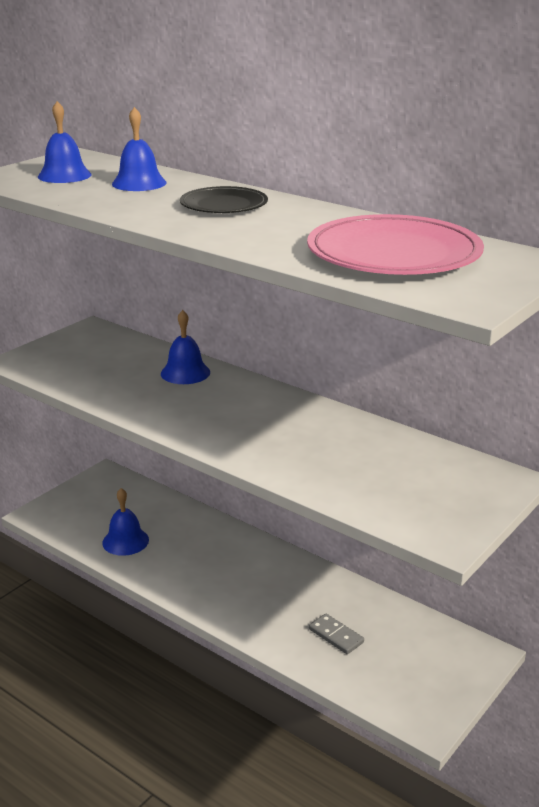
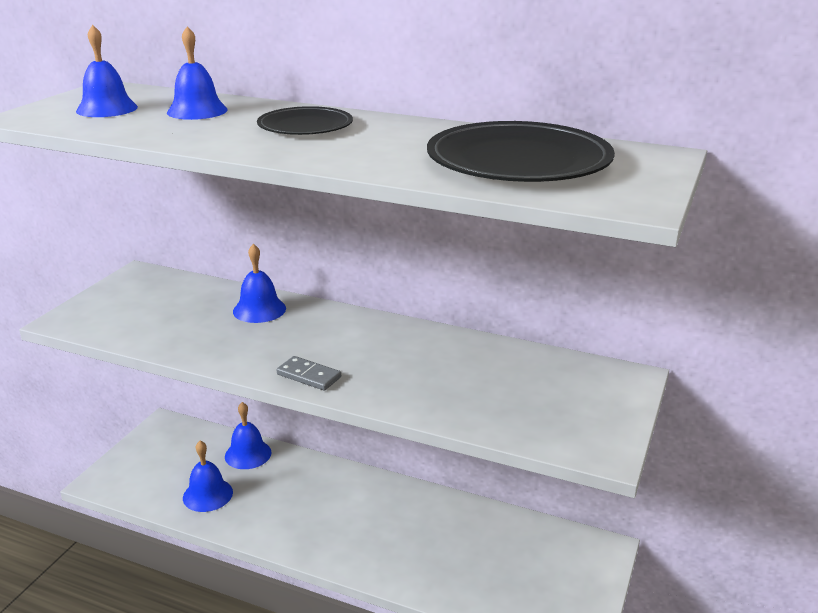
camera: 15 degrees left, 0 degrees up
(172, 511) = (248, 454): none -> blue bell
(336, 636) = (458, 558): grey domino -> grey domino (309, 376)
(394, 254) = (518, 161): pink plate -> black plate

